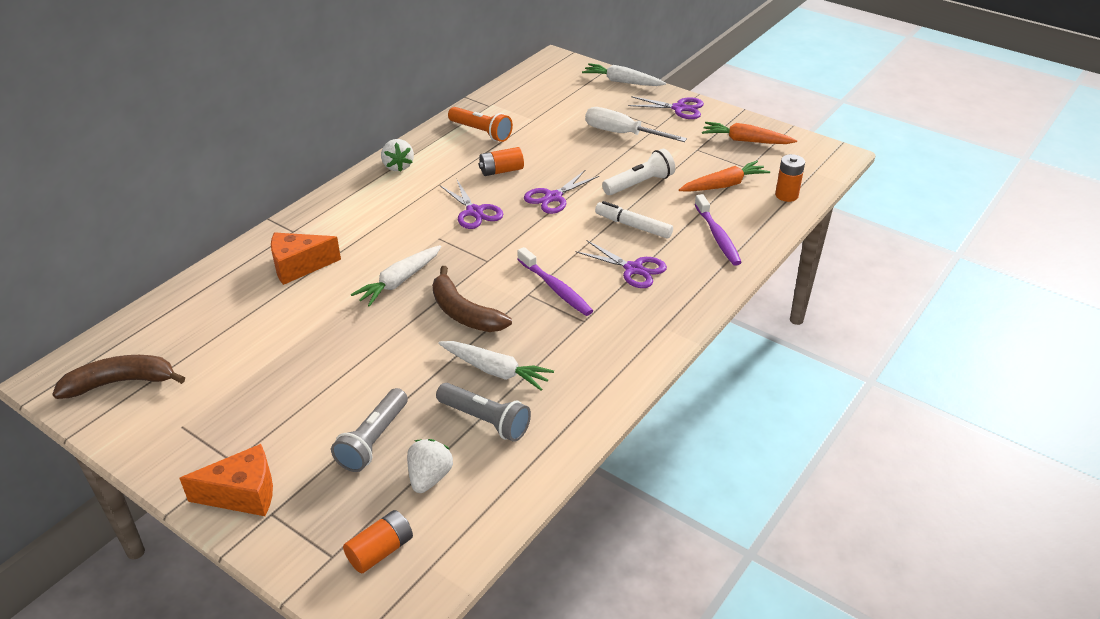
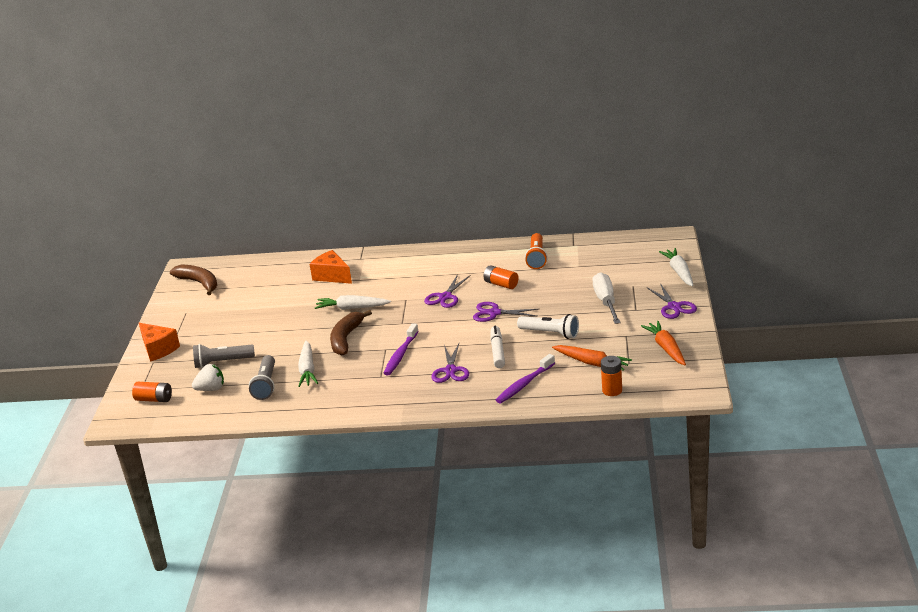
camera: 60 degrees right, 10 degrees down
(398, 166) = (461, 253): white strawberry -> none

